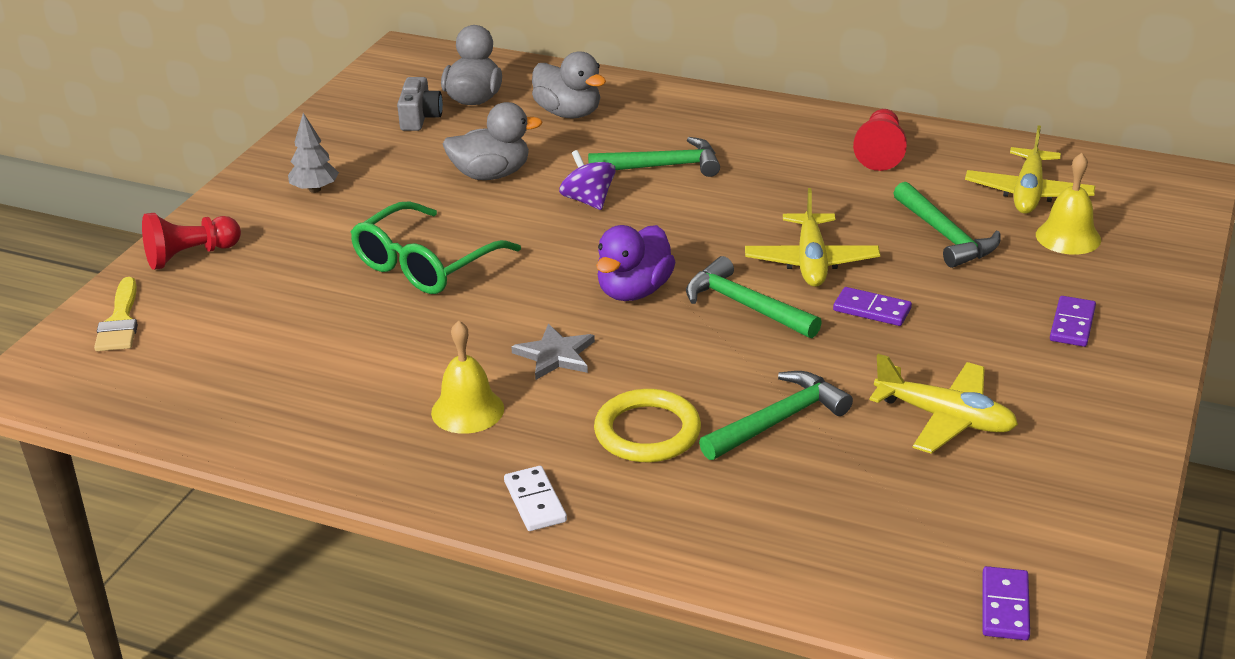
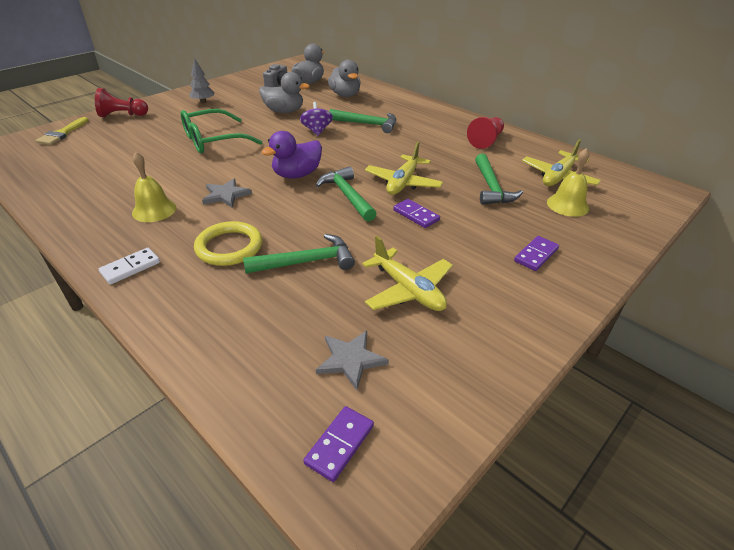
camera: 20 degrees right, 5 degrees up
(535, 501) = (130, 268): white domino -> white domino turned 45 degrees clockwise
(943, 521) = (350, 360): none -> grey star

